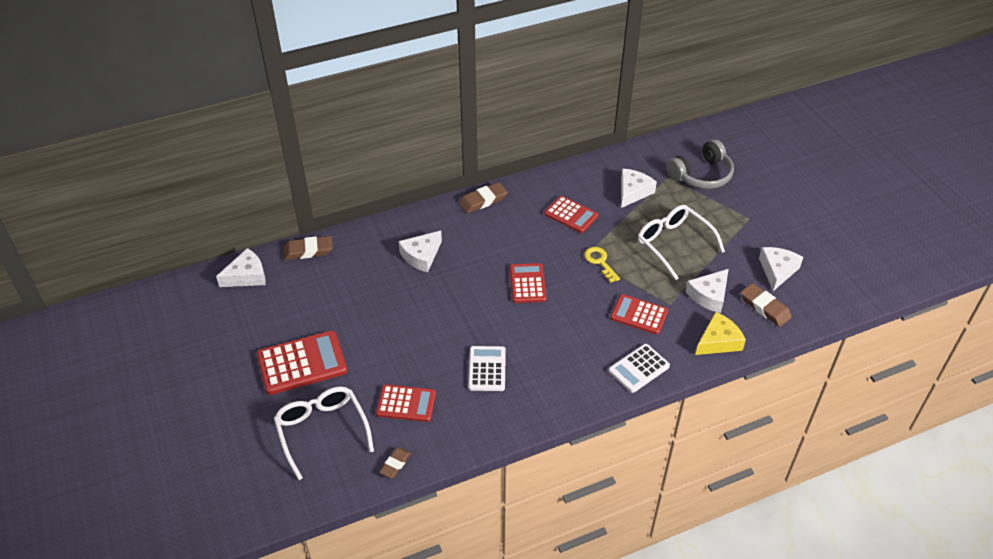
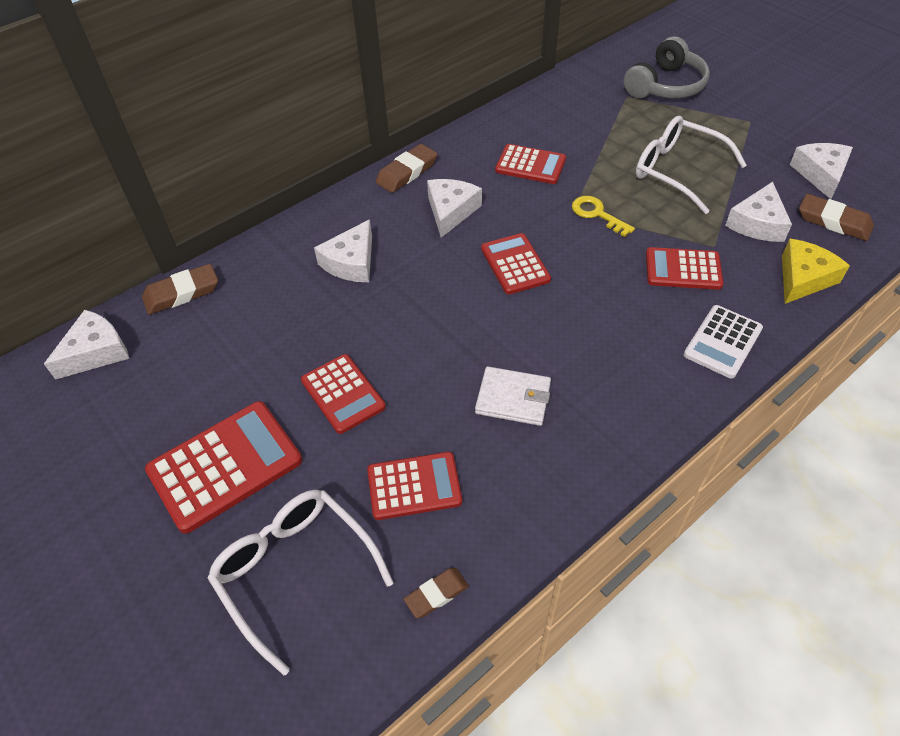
camera: 15 degrees left, 5 degrees up
(384, 339) = (343, 394): none -> red calculator
(395, 464) = (436, 594): brown eraser -> brown eraser turned 45 degrees clockwise
(487, 369) = (513, 398): white calculator -> white wallet
(633, 192) = (594, 121): white cheese -> white cheese (451, 211)

